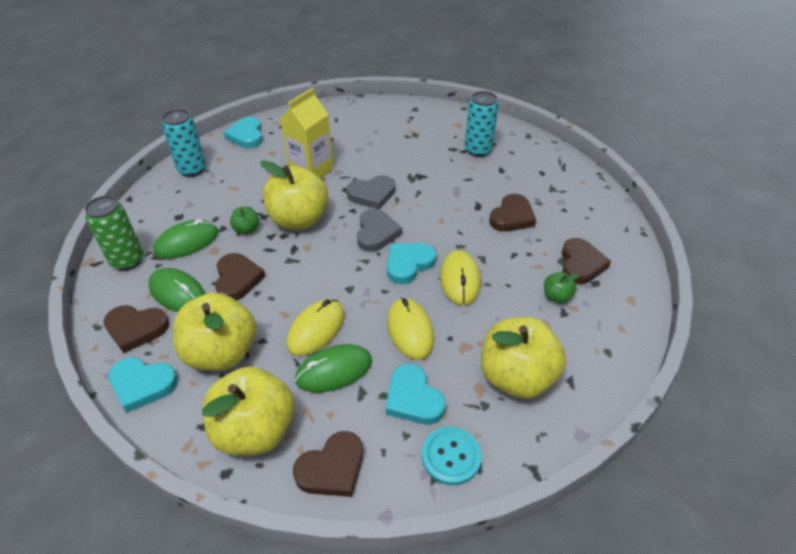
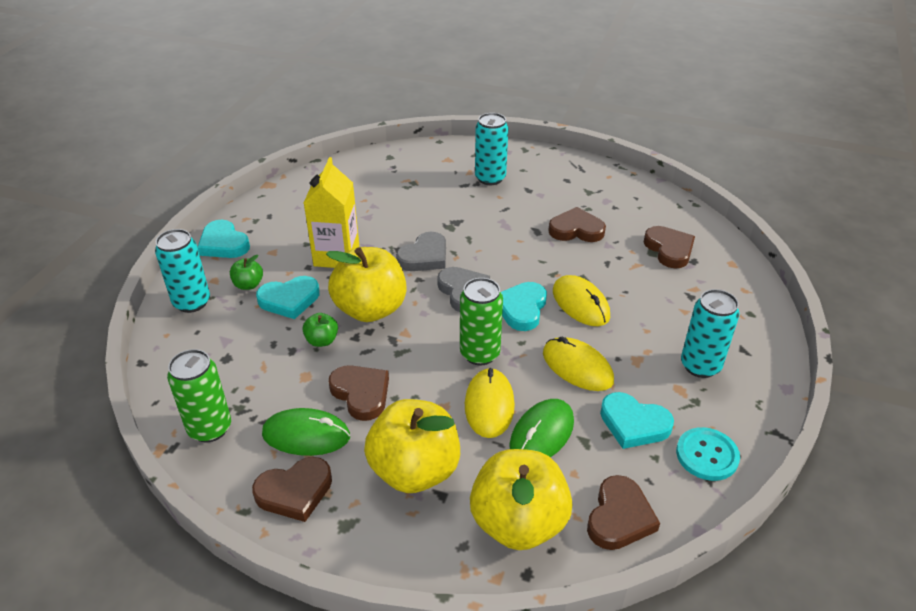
camera: 30 degrees left, 5 degrees down
(142, 385) = (359, 541): turquoise heart -> turquoise heart (289, 300)
(187, 242) = (264, 380): green mouse -> none
(345, 286) = (480, 354): none -> green can
(512, 217) = (576, 230): brown heart -> brown heart turned 90 degrees counterclockwise
(516, 377) = (700, 366): yellow apple -> turquoise can
(556, 296) = (673, 285): green apple -> green apple (248, 285)

